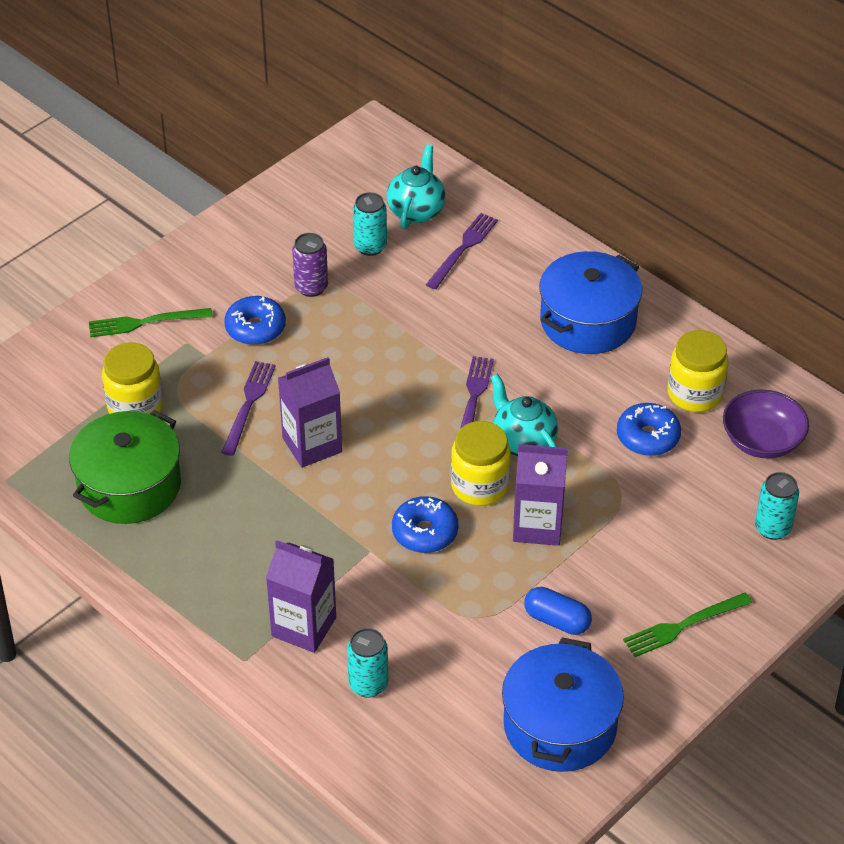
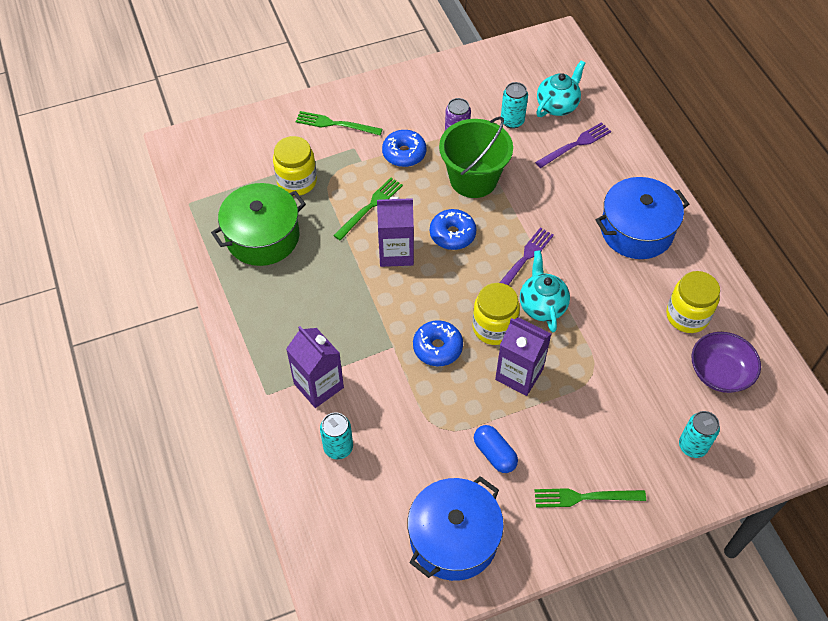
camera: 25 degrees right, 10 degrees up
(248, 405) = (370, 207): purple fork -> green fork
(360, 329) = (473, 179): none -> green bucket
(648, 437) = (634, 336): blue donut -> blue donut (452, 234)

